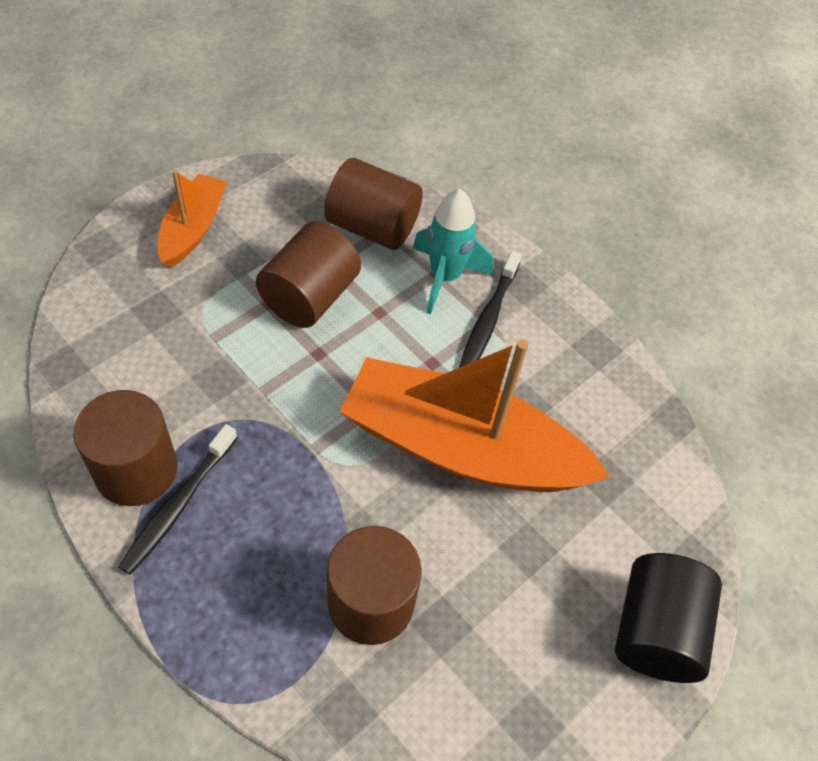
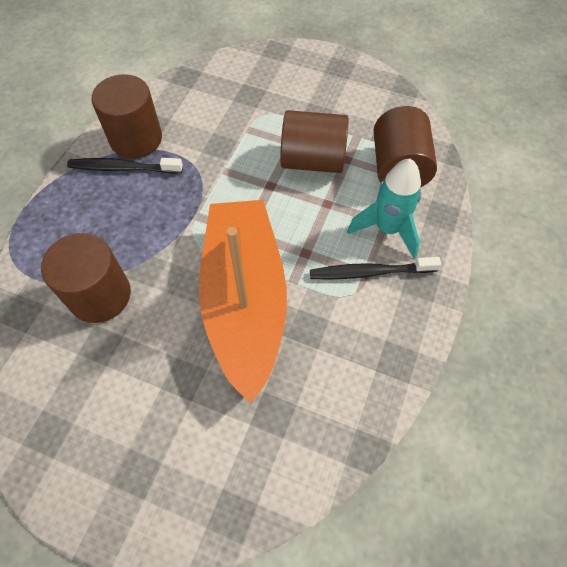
camera: 70 degrees right, 5 degrees up
(193, 228) = (322, 81): orange boat -> none
(655, 631) = (154, 502): black cylinder -> none

